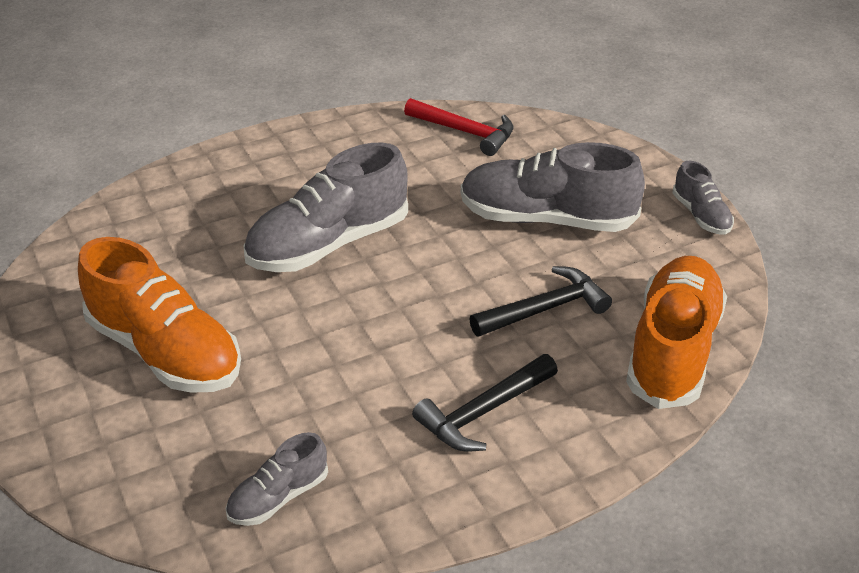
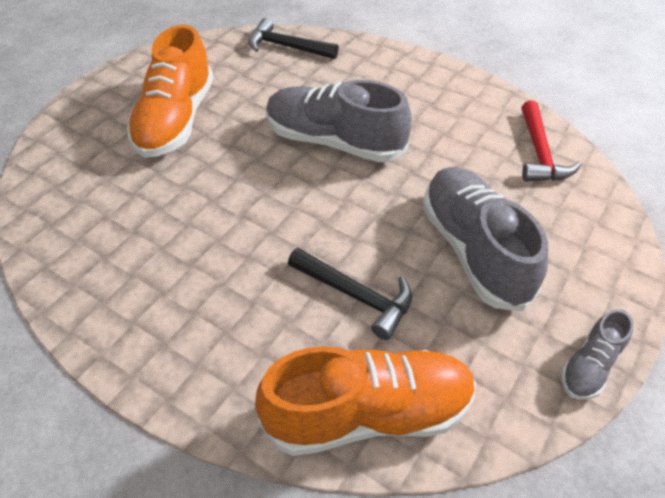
camera: 60 degrees right, 10 degrees up
(278, 497) = (72, 230): grey shoe -> none
(483, 412) = (209, 305): black hammer -> black hammer (286, 47)

